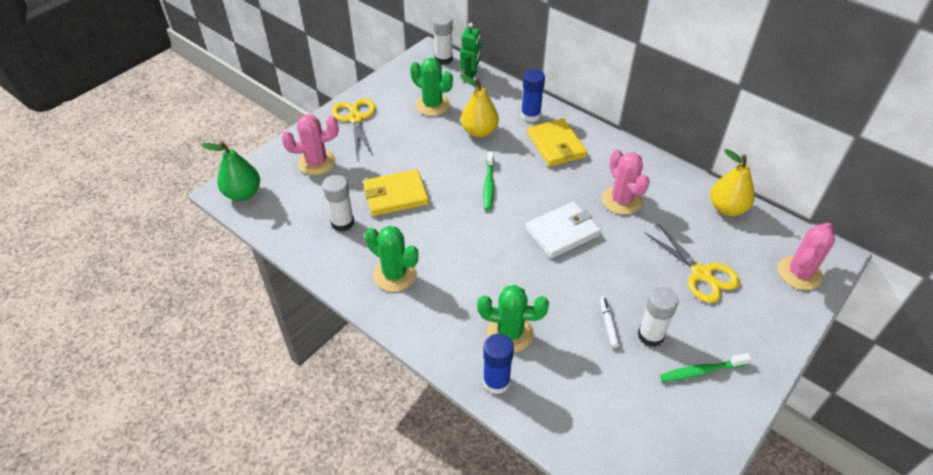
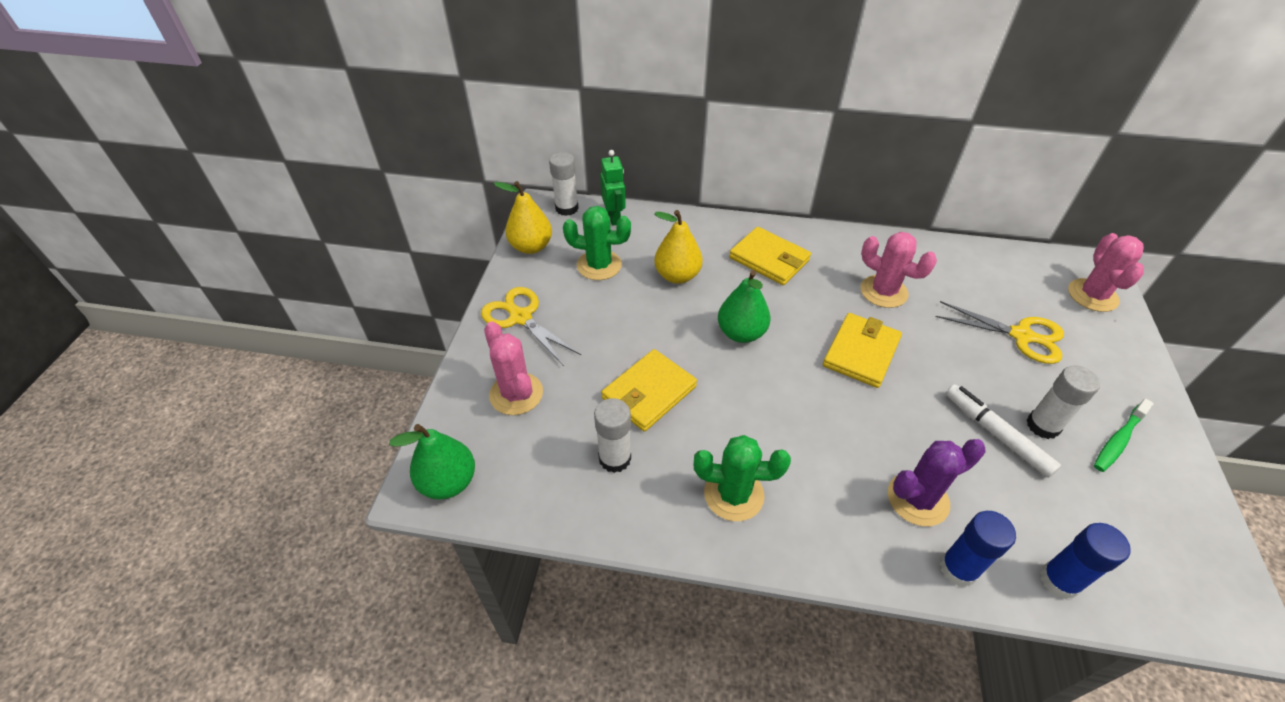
camera: 30 degrees left, 0 degrees up
(316, 162) = (516, 394): pink cactus -> pink cactus turned 75 degrees counterclockwise
(488, 185) = (741, 333): green toothbrush -> green pear
(510, 333) = (917, 499): green cactus -> purple cactus
(530, 115) = (715, 237): blue glue stick -> blue glue stick (1059, 580)
(562, 232) = (861, 352): white wallet -> yellow wallet
(608, 324) = (996, 434): white marker -> white marker, size x1.70
(727, 208) = (978, 258): yellow pear -> yellow pear (531, 247)

